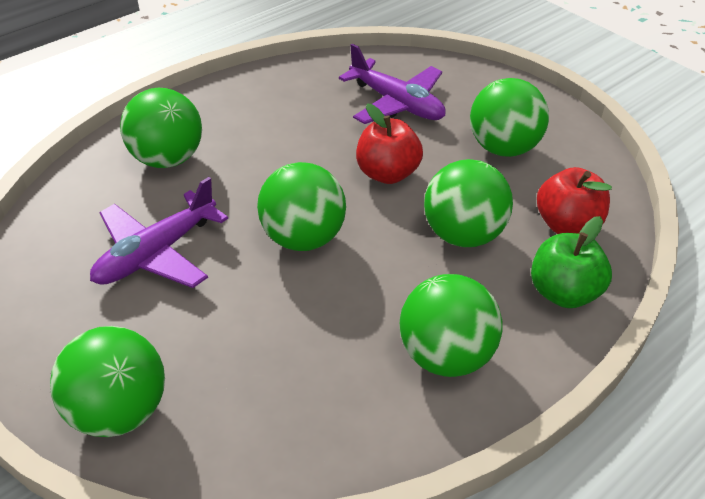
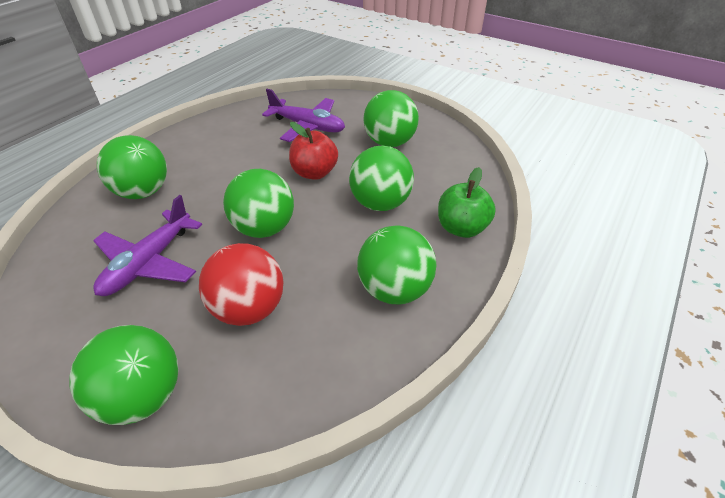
camera: 15 degrees left, 0 degrees up
(259, 338) = (249, 309): none -> red ball
(567, 225) = (448, 183): red apple -> none

